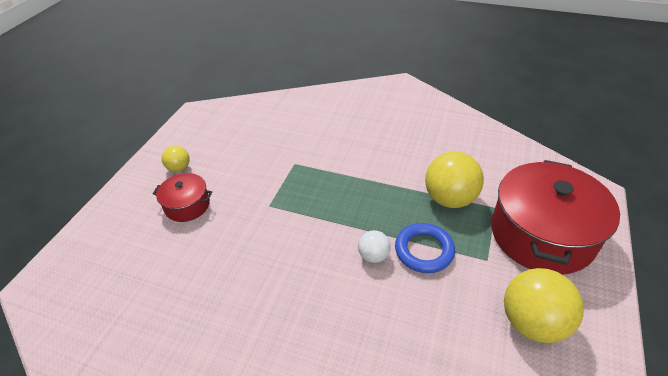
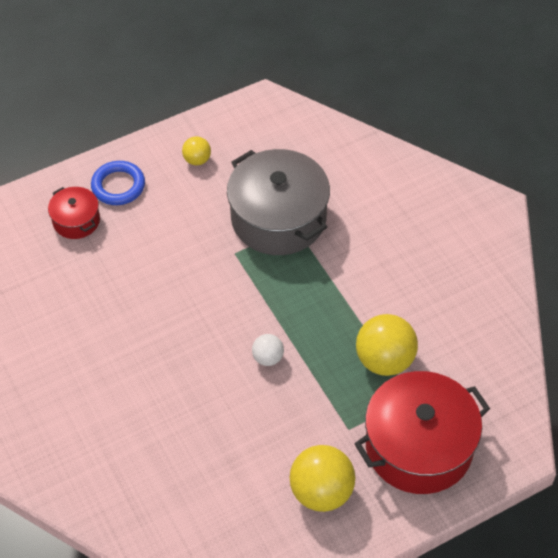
camera: 40 degrees right, 10 degrees up
(187, 205) = (173, 205): red pot -> red pot (76, 220)
(278, 165) = (278, 218): none -> grey pot
(424, 250) = (310, 384): blue ring -> blue ring (118, 186)

